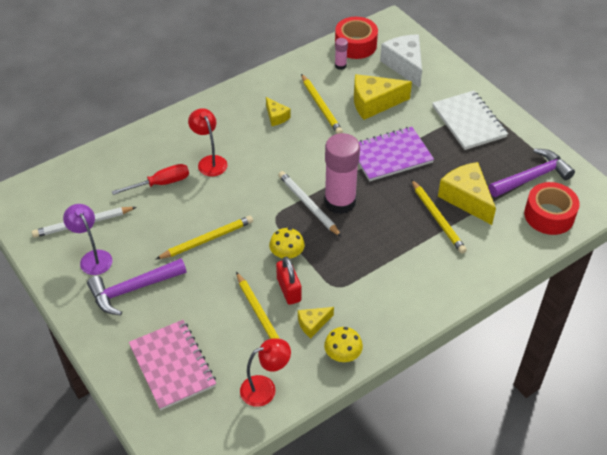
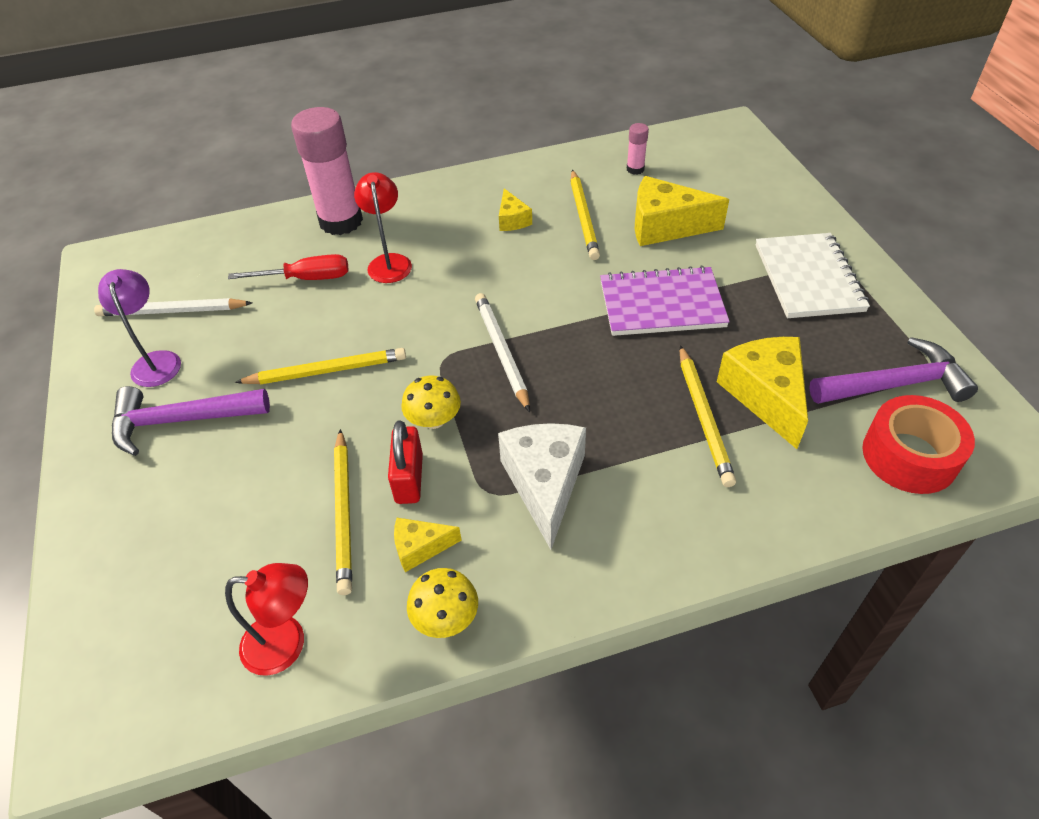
camera: 20 degrees right, 0 degrees up
(172, 366) = (166, 559): pink notebook -> none
(340, 202) = (552, 357): pink glue stick -> pink glue stick (341, 221)
(355, 45) = (668, 147): red tape -> none
(404, 65) = (732, 183): white cheese -> white cheese (545, 484)

